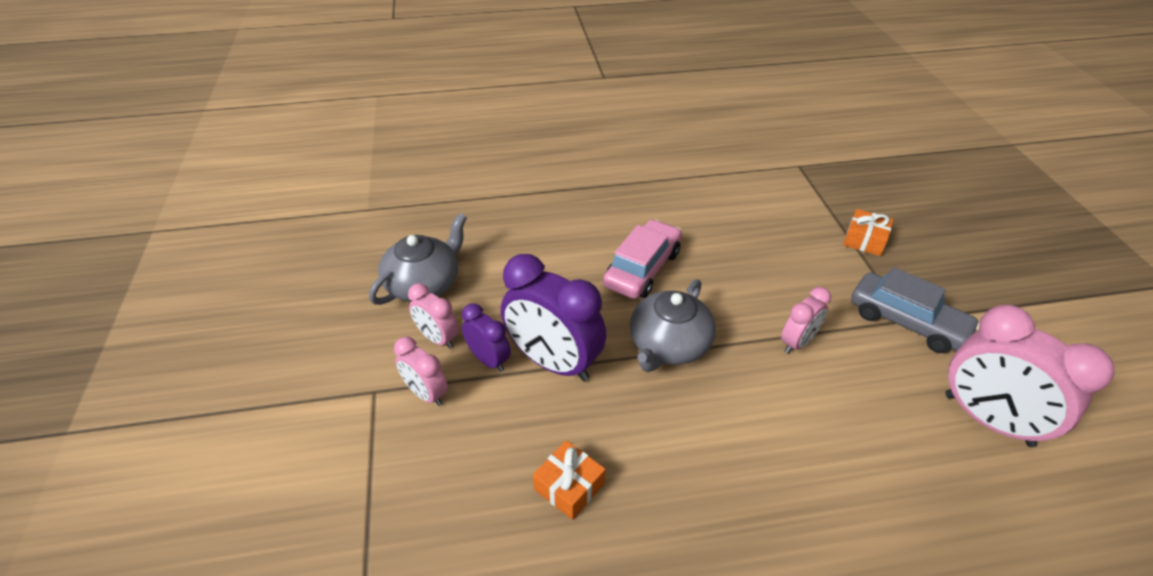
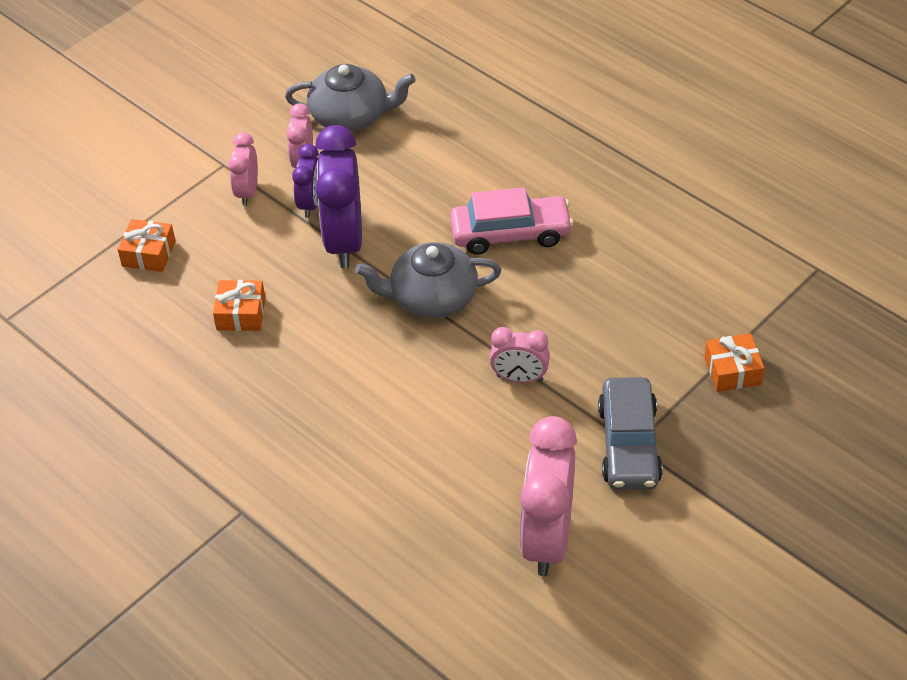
camera: 55 degrees right, 5 degrees up
(415, 518) = (149, 254): none -> orange gift

